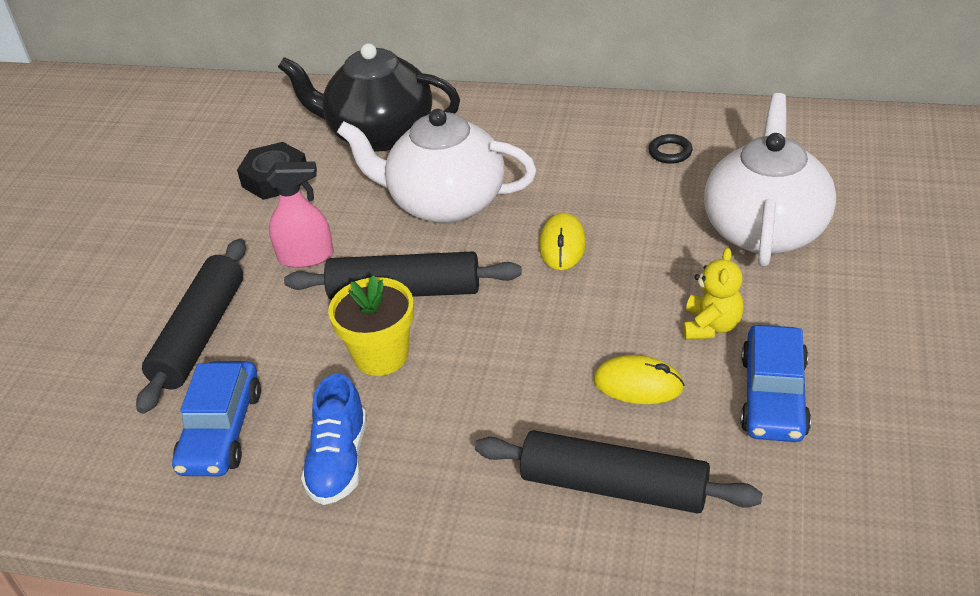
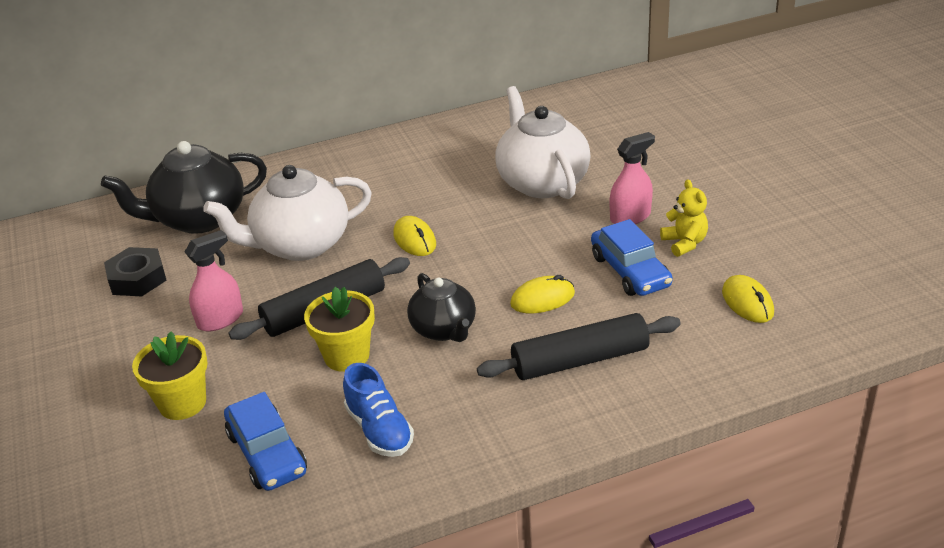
camera: 35 degrees left, 5 degrees down
(200, 334) = (182, 403): black rolling pin -> yellow flower pot
(501, 372) = (444, 329): none -> black teapot
(670, 152) = (437, 158): black ring -> none
(711, 326) = (558, 248): yellow teddy bear -> yellow teddy bear (684, 243)
(836, 321) = (630, 217): none -> pink spray bottle
(891, 513) = (747, 302): none -> yellow mouse

